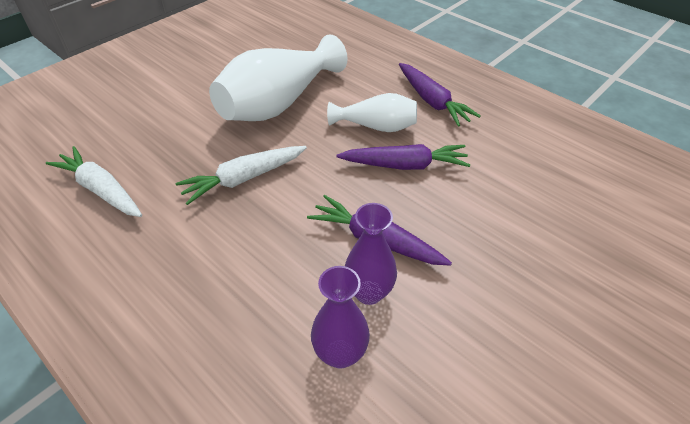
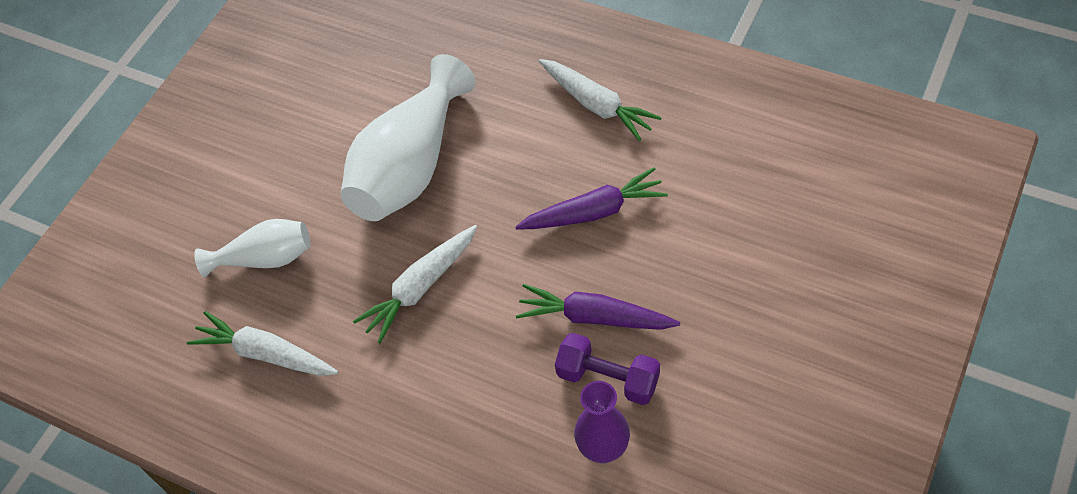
camera: 10 degrees left, 10 degrees up
(369, 292) = (608, 378): purple vase -> purple dumbbell
(376, 127) = (543, 166): white vase -> white vase (265, 258)
(432, 101) = (596, 105): purple carrot -> white carrot

